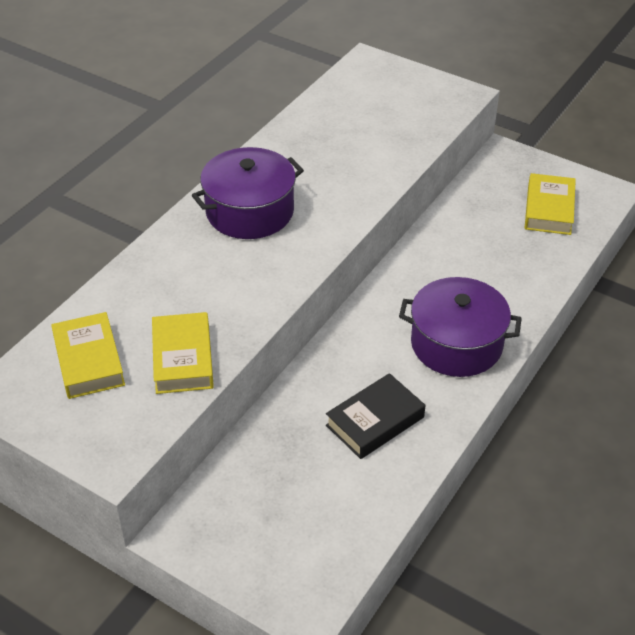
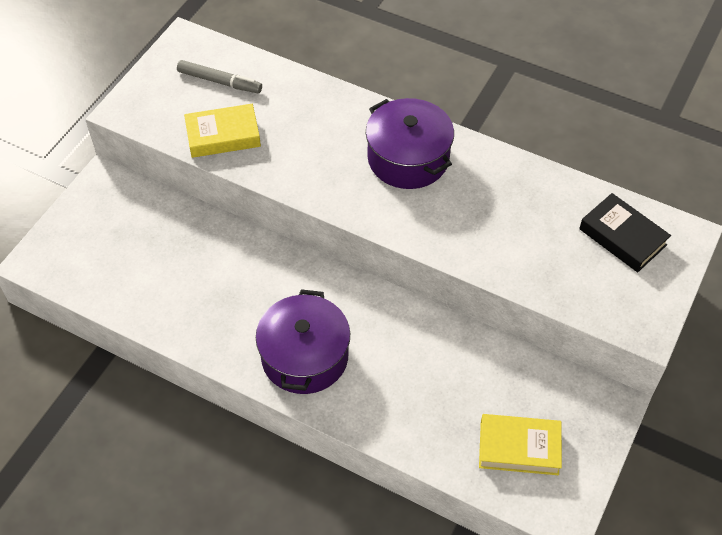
camera: 85 degrees right, 10 degrees up
(89, 361) = (219, 82): yellow book -> grey marker
(375, 421) = (210, 296): black book -> black book (622, 237)

